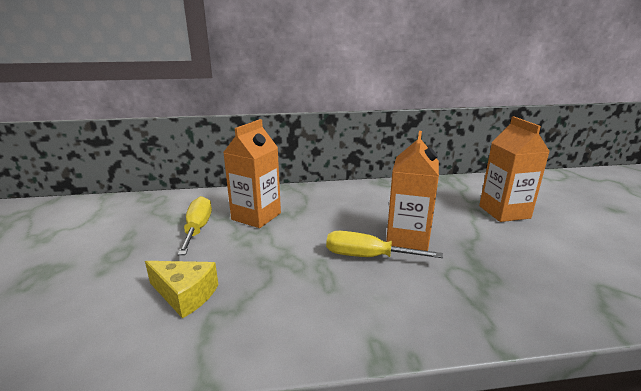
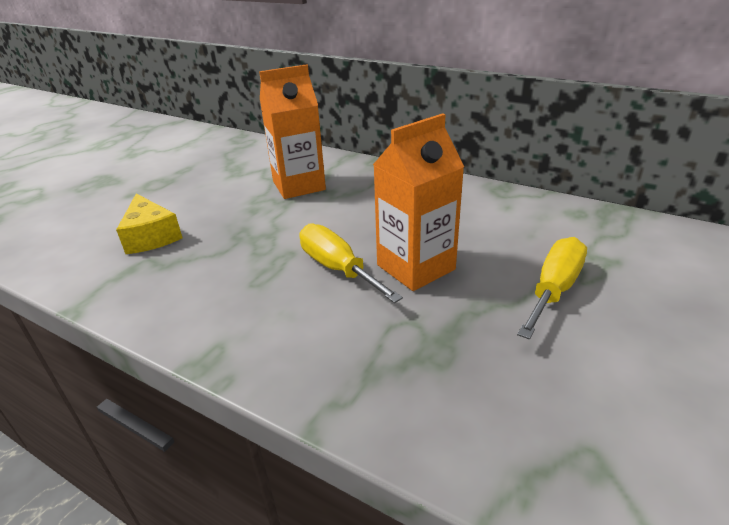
camera: 40 degrees right, 10 degrees up
(197, 229) = (236, 181): yellow screwdriver -> yellow screwdriver (554, 289)
(504, 212) = (620, 289): orange carton -> none

